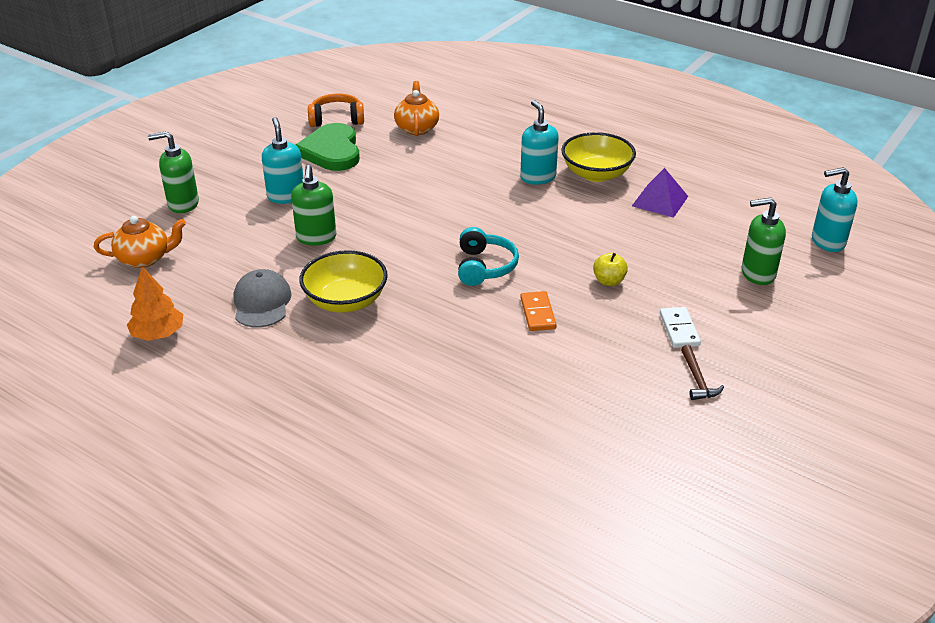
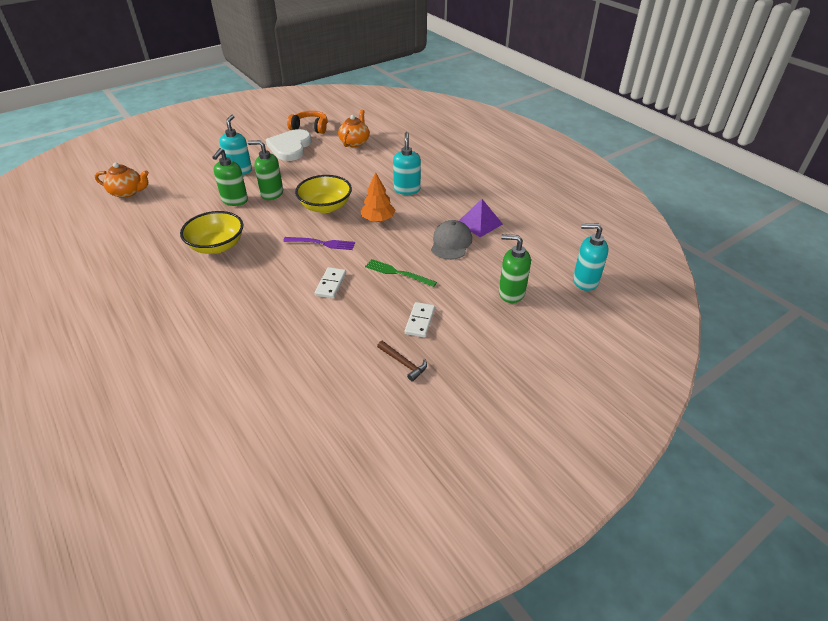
camera: 20 degrees right, 5 degrees up
(158, 334) = (93, 241): orange tree -> orange tree (378, 219)
(183, 204) = (177, 163): green soap dispenser -> green soap dispenser (272, 193)
(262, 302) = (168, 235): grey cap -> grey cap (451, 243)
(331, 151) = (290, 147): green heart -> white heart
(484, 267) = (322, 243): turquoise headphones -> purple fork
(538, 313) = (331, 284): orange domino -> white domino
(596, 174) = (449, 195): yellow bowl -> yellow bowl (325, 206)
(609, 281) = (397, 273): yellow apple -> green fork
(697, 380) = (403, 363): brown hammer -> brown hammer turned 60 degrees counterclockwise

